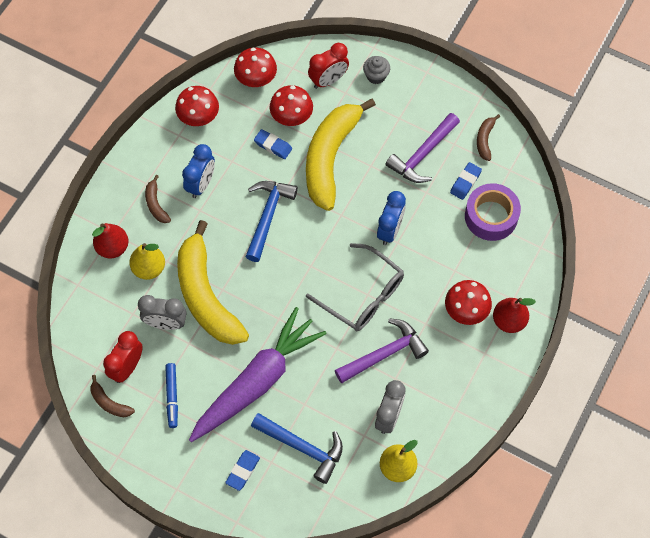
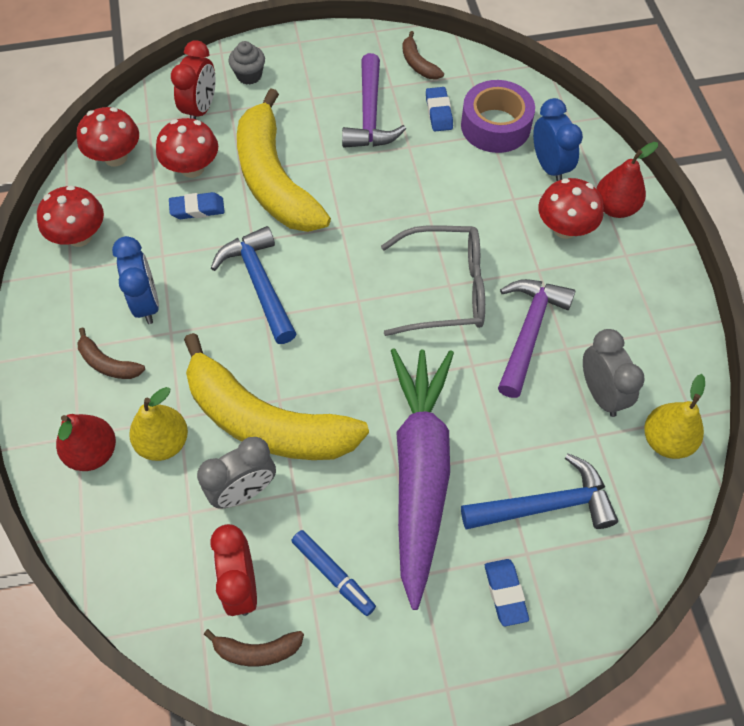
camera: 40 degrees left, 5 degrees down
(390, 230) = (408, 206): blue clock -> blue clock (549, 167)

